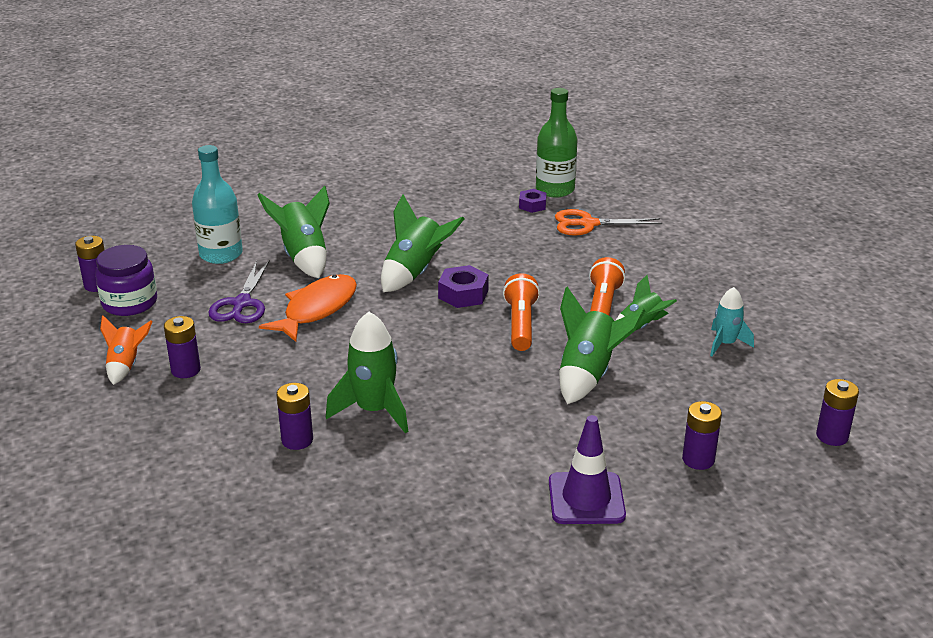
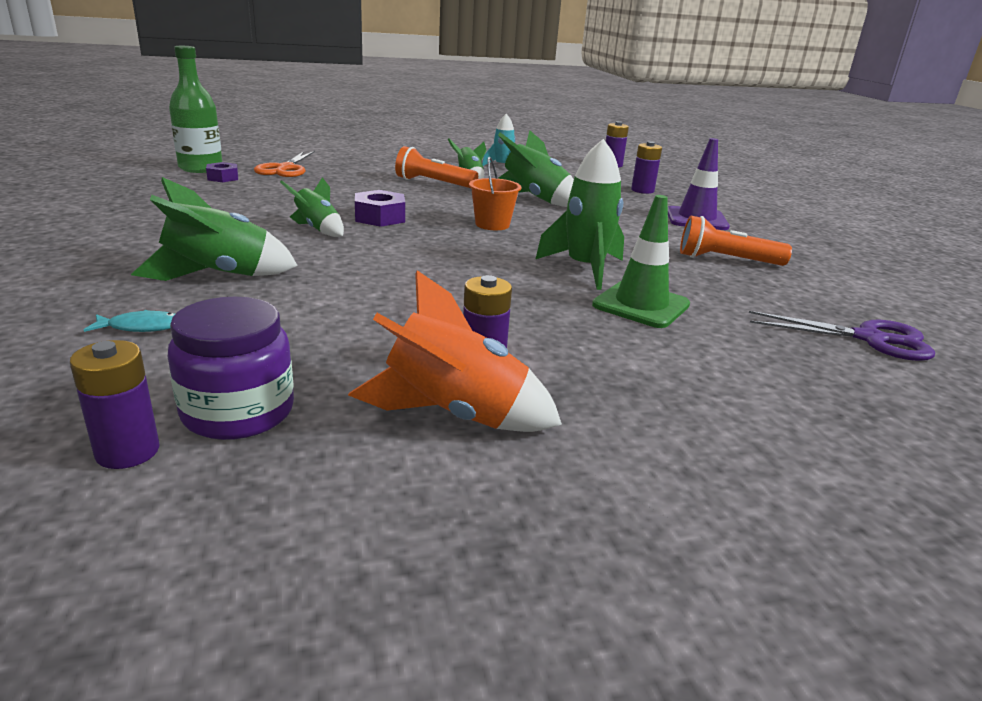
camera: 85 degrees left, 5 degrees down
(126, 365) = (454, 414): orange rocket -> orange rocket, size x1.63
(221, 254) = (142, 327): turquoise bottle -> turquoise fish
(241, 304) = (318, 319): purple scissors -> purple scissors (869, 339)
(297, 440) = (641, 305): purple battery -> green traffic cone
(317, 309) = (365, 277): orange fish -> none
(415, 272) = (318, 229): green rocket -> green rocket, size x0.61
(476, 353) = (492, 224): none -> orange bucket
(521, 324) = (448, 206): orange flashlight -> orange flashlight (726, 260)

